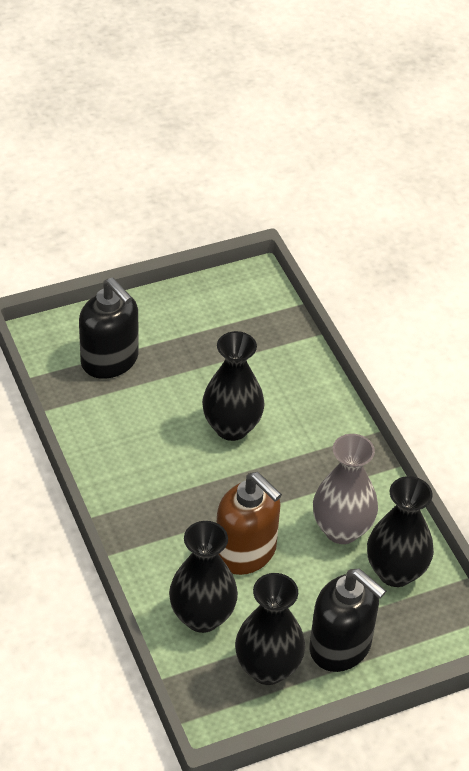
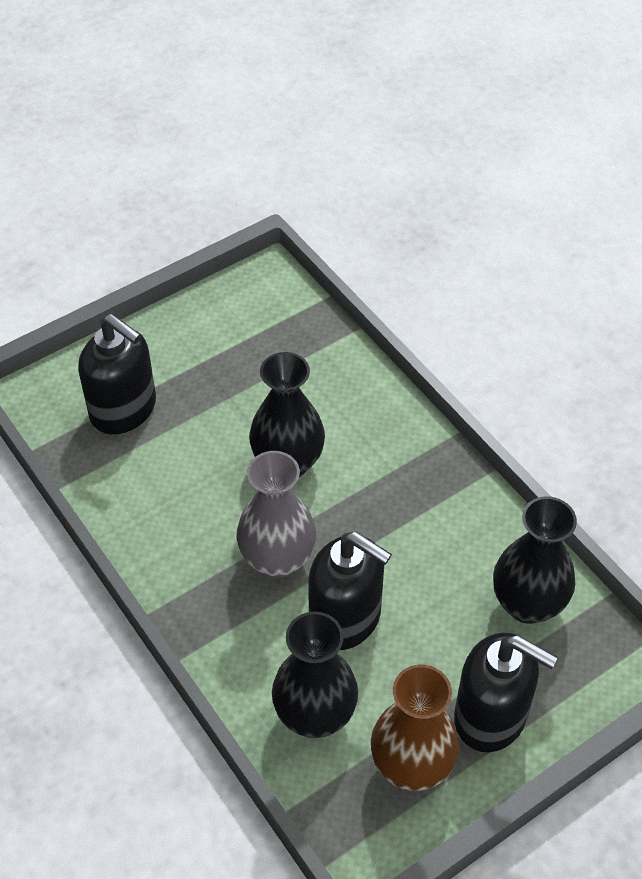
camera: 10 degrees left, 5 degrees up
(246, 552) = (346, 618): brown soap dispenser -> black soap dispenser
(267, 668) = (411, 766): black vase -> brown vase
(341, 529) = (450, 564): grey vase -> grey vase (277, 559)

